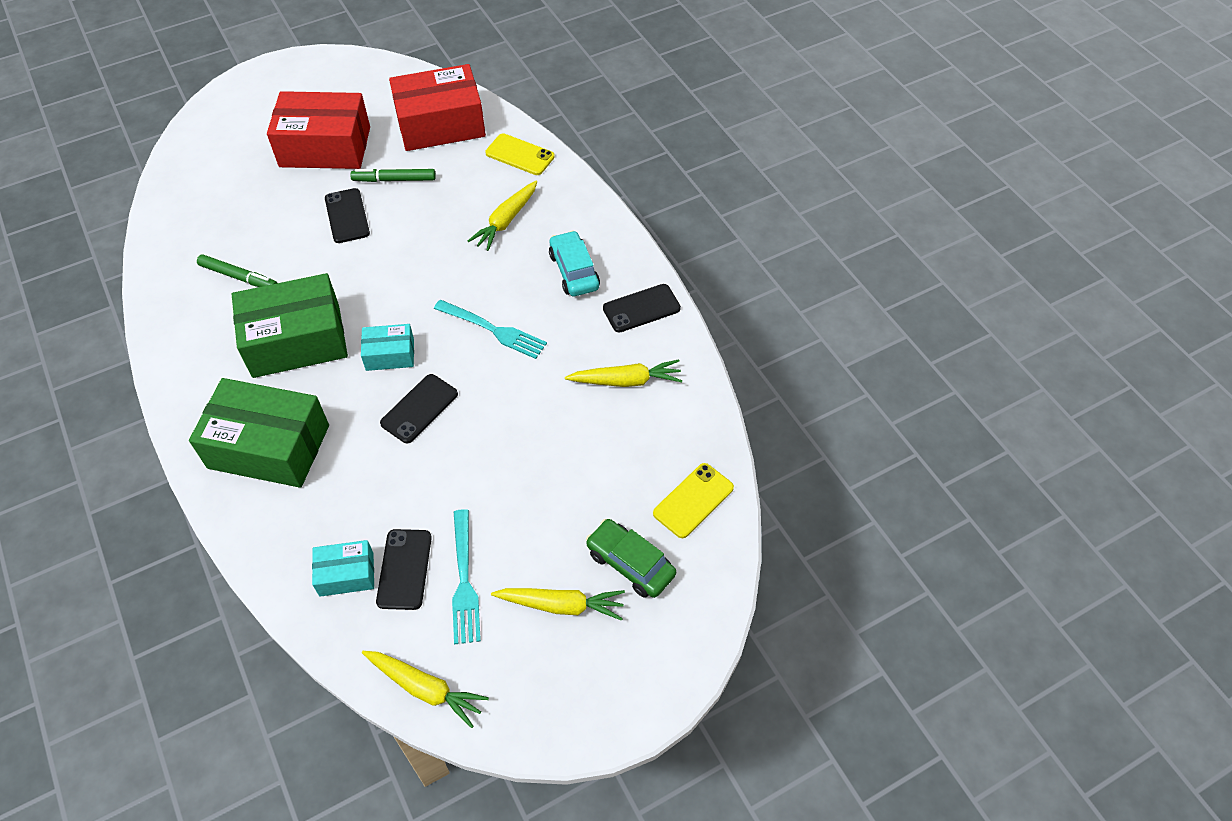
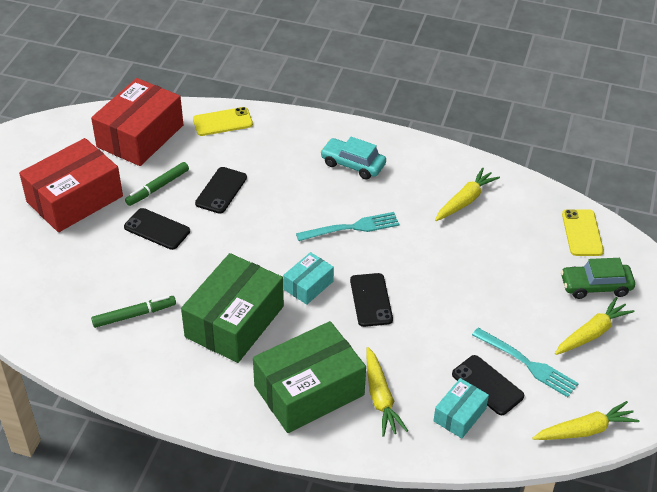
camera: 45 degrees left, 10 degrees down
(506, 221) = (270, 164): yellow carrot -> yellow carrot (380, 397)
(641, 308) = (420, 158): black phone -> black phone (221, 190)

